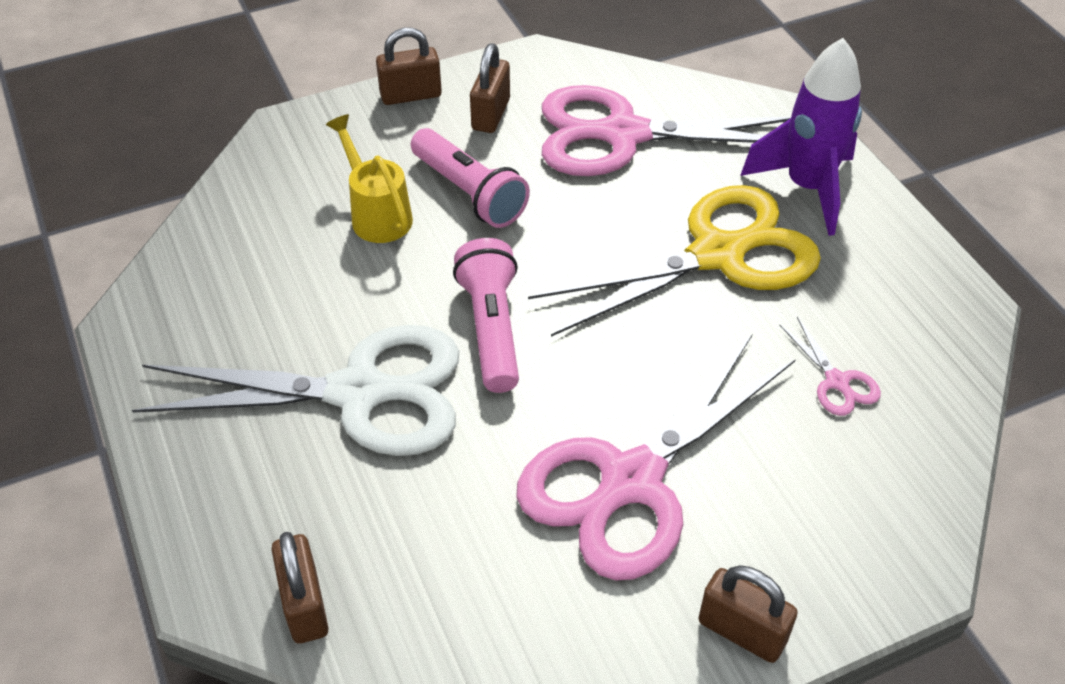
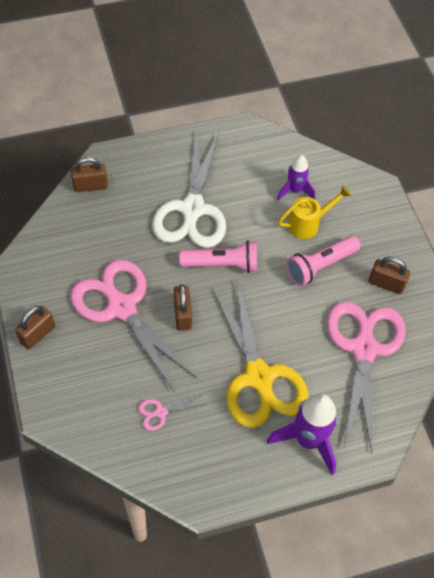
camera: 95 degrees right, 10 degrees up
(298, 237) = (295, 191): none -> purple rocket
(411, 95) = (405, 246): brown padlock -> brown padlock (182, 315)

